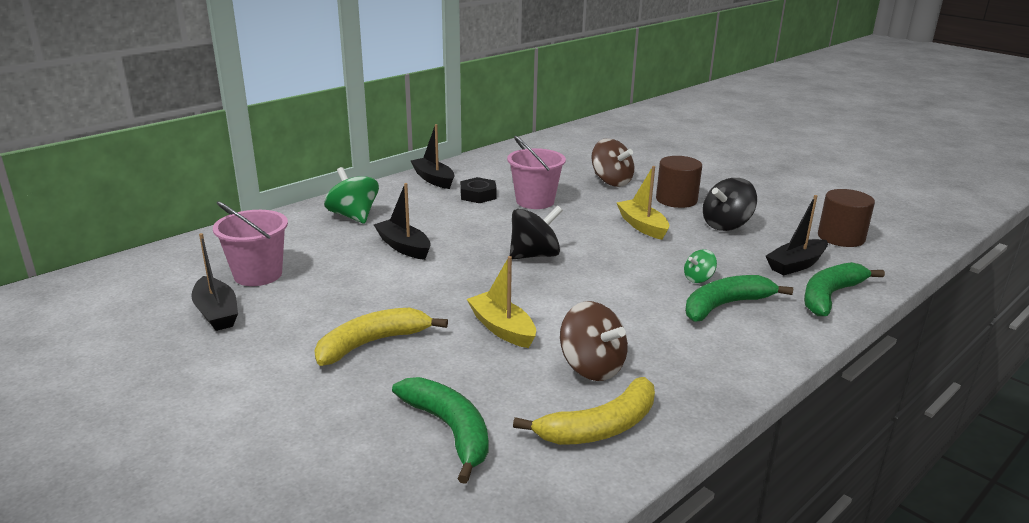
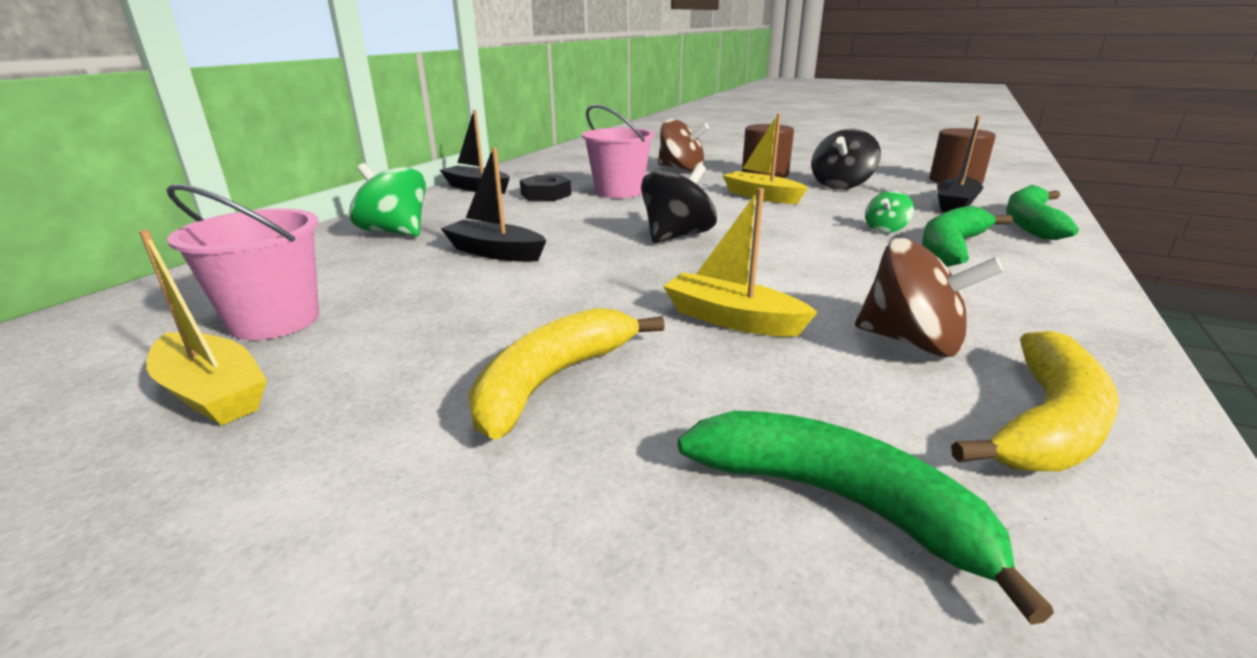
camera: 20 degrees left, 0 degrees up
(216, 313) = (213, 393): black boat -> yellow boat

